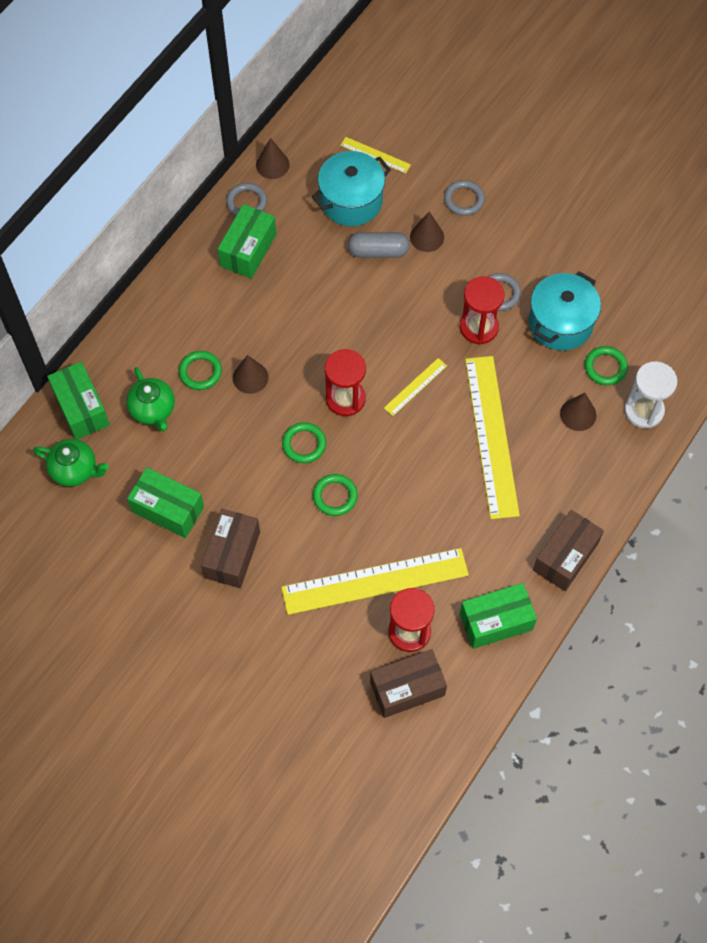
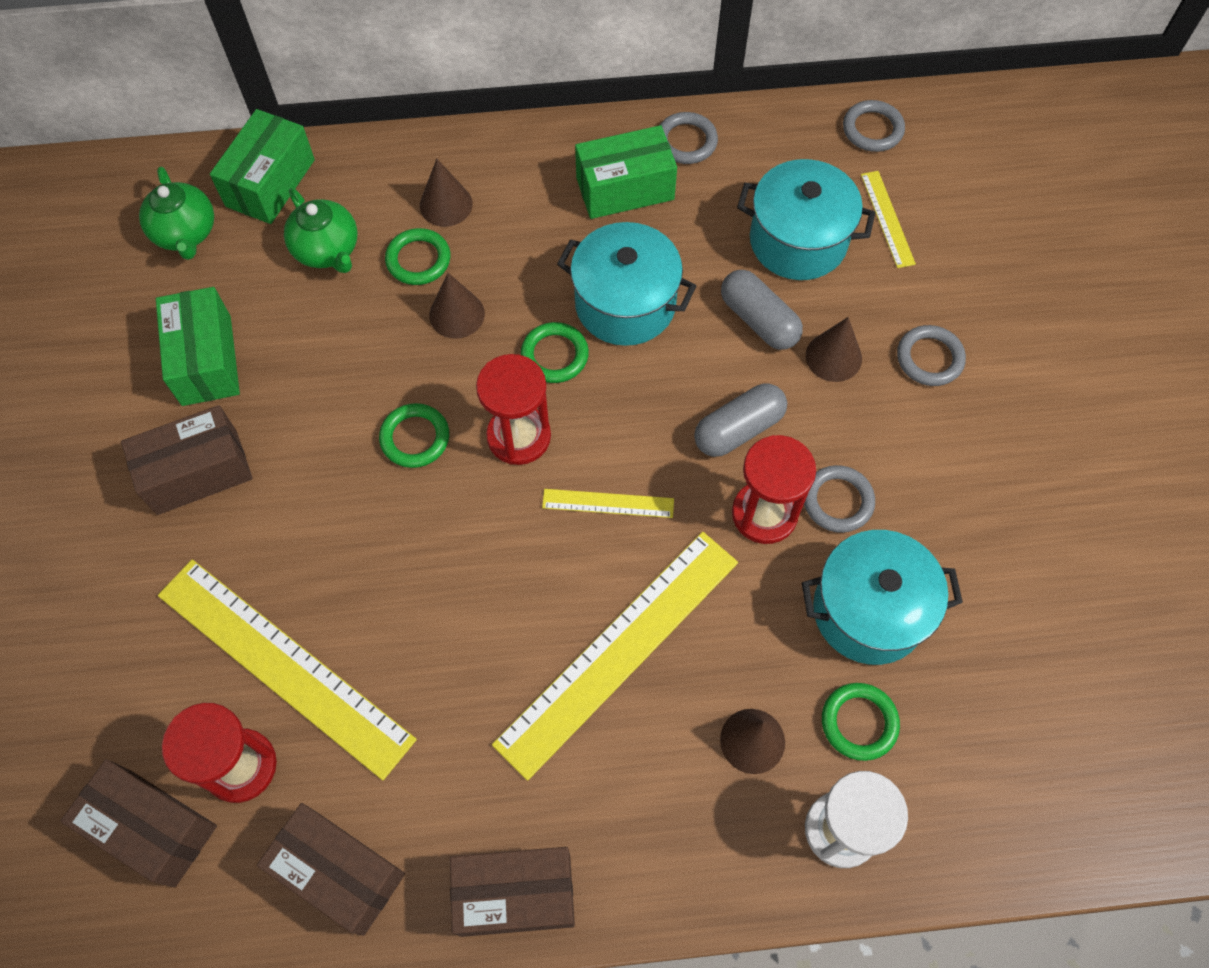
camera: 50 degrees right, 0 degrees up
(153, 410) = (327, 250): green teapot -> green teapot turned 60 degrees counterclockwise
(272, 165) = (762, 129): brown cone -> brown cone (446, 204)
(315, 300) = (625, 304): none -> turquoise pot
(319, 119) = (872, 129): none -> grey ring
(335, 496) = (370, 527): green ring -> green ring (554, 355)
(427, 304) = (738, 429): none -> grey capsule
(496, 622) = (339, 872): green box -> brown box

